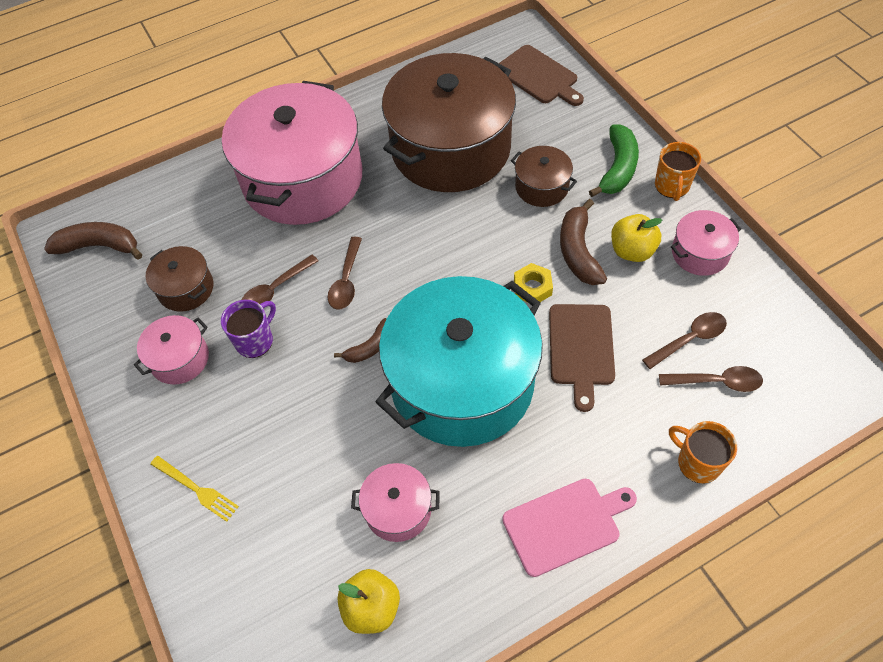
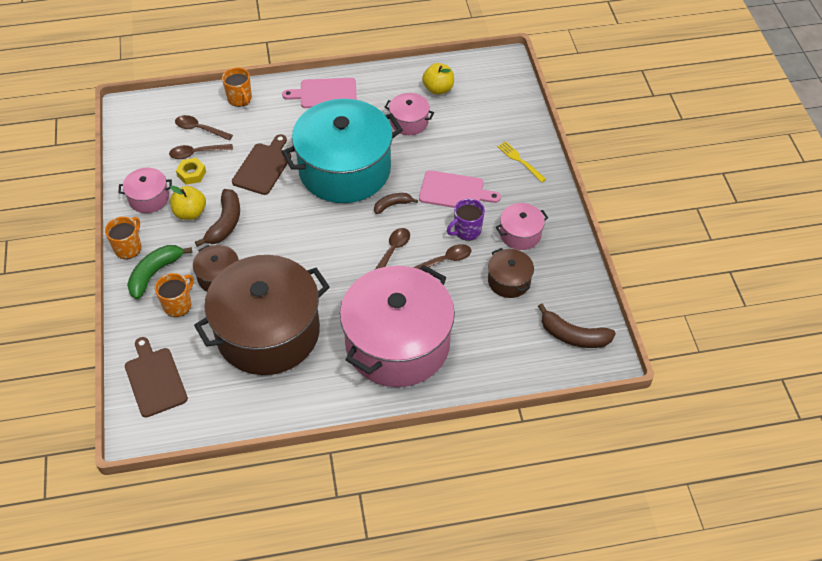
camera: 165 degrees left, 5 degrees down
(287, 398) = (454, 191): none -> pink cutting board
(532, 287) = (270, 210): yellow nut -> yellow nut (191, 174)
(566, 145) = (178, 305): none -> orange mug

